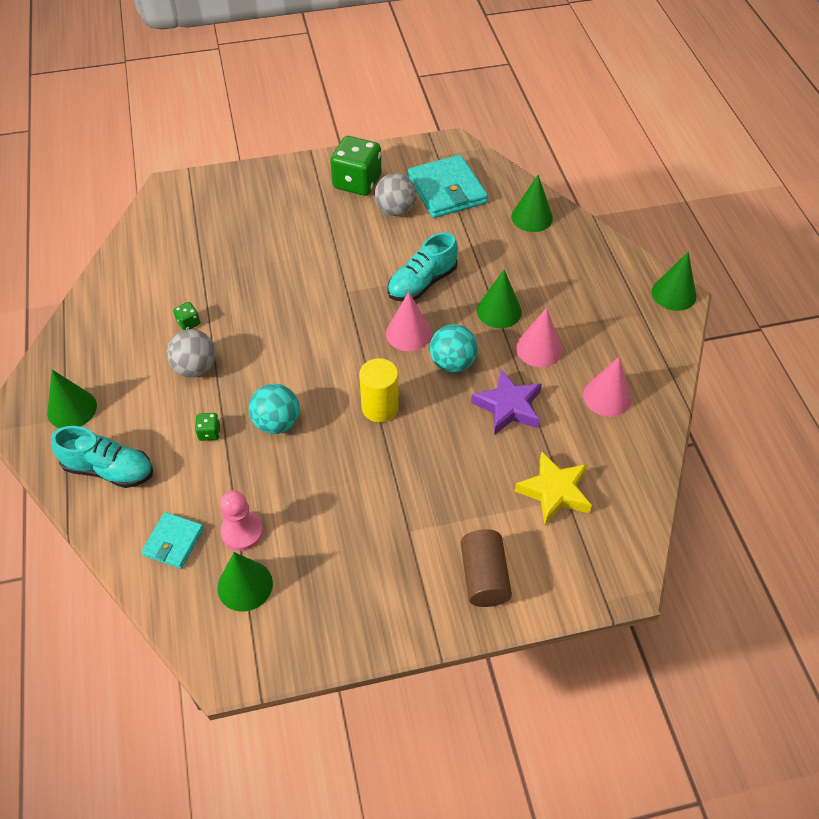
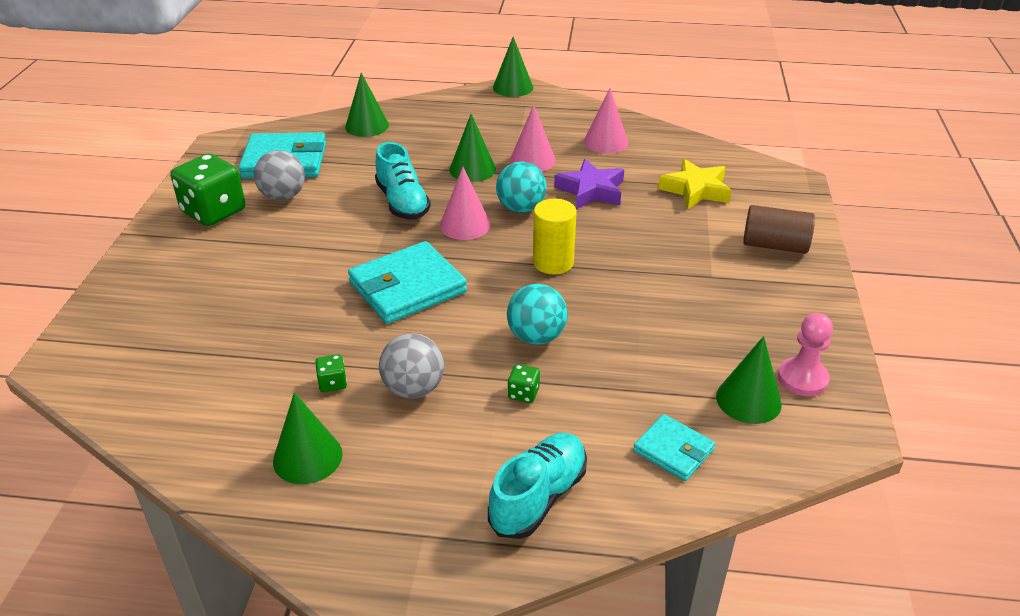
camera: 70 degrees left, 15 degrees down
(72, 409) = (411, 525): green cone -> green cone (307, 457)
(242, 531) = (677, 390): pink pawn -> pink pawn (802, 379)
(308, 325) = (407, 287): none -> turquoise wallet

